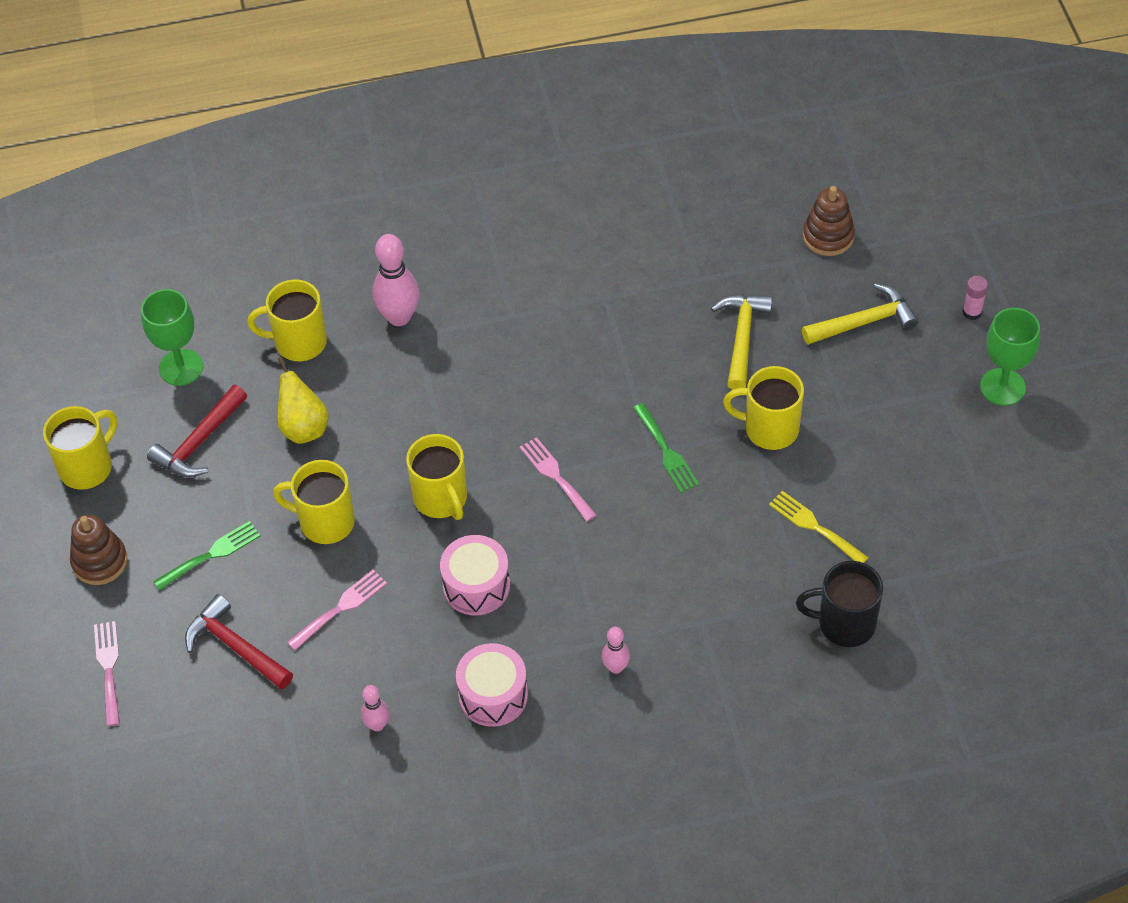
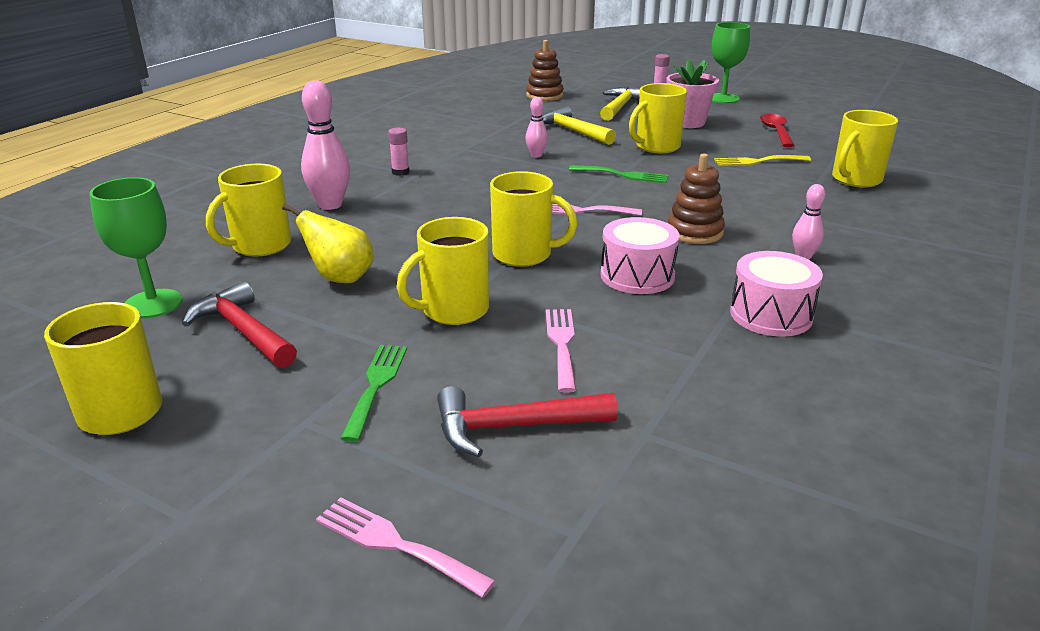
camera: 50 degrees left, 25 degrees down
(100, 561) = (244, 466): brown stacking toy -> brown stacking toy (694, 232)
(199, 442) = (243, 331): red hammer -> red hammer turned 150 degrees clockwise
(377, 725) = (735, 387): pink bowling pin -> pink bowling pin (536, 155)
(505, 302) = (400, 172): none -> pink glue stick
(844, 623) = (855, 180): black mug -> yellow mug
(875, 407) = (687, 122): none -> pink flower pot
(929, 494) = (776, 131): none -> red spoon

